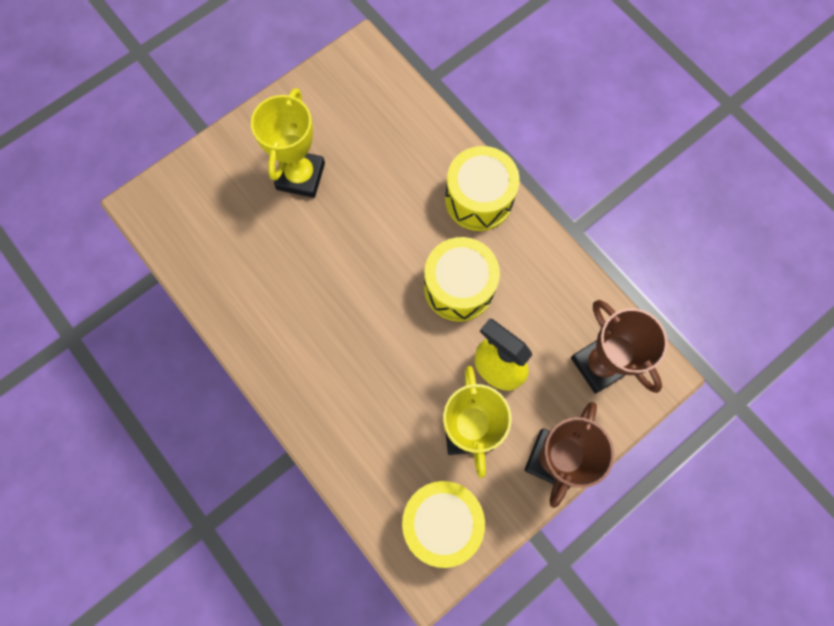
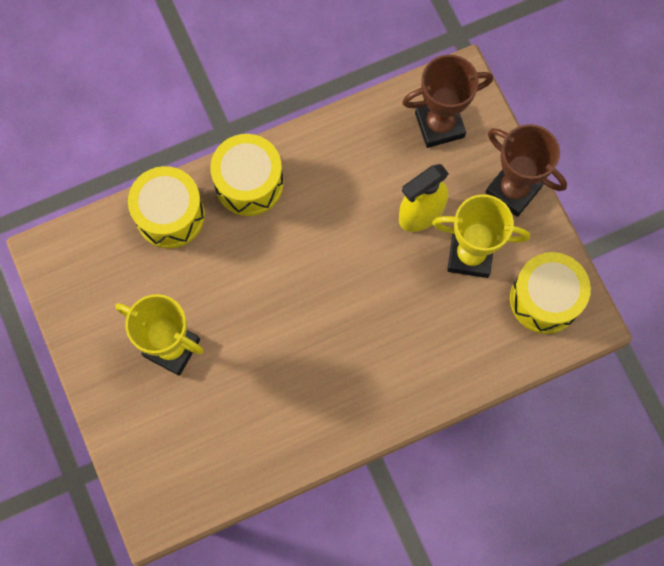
camera: 75 degrees left, 0 degrees up
(459, 287) = (333, 226): yellow drum -> yellow drum (170, 215)

